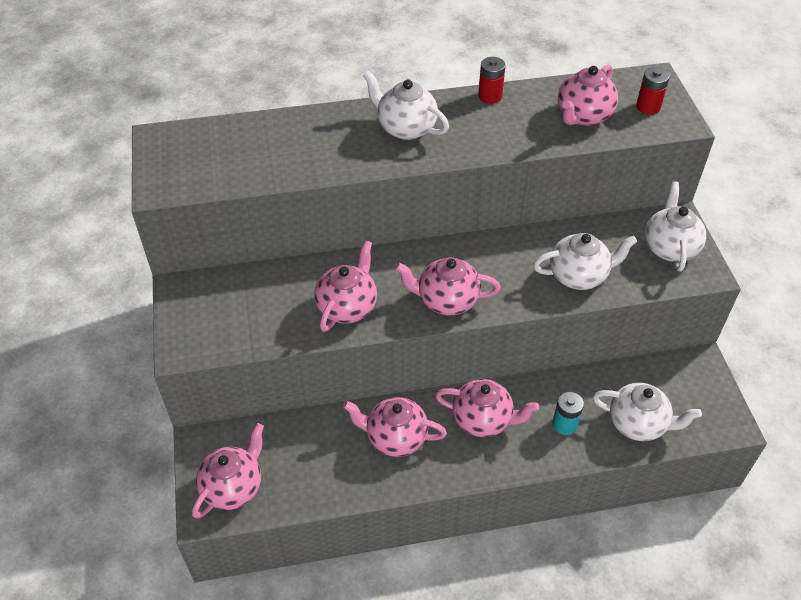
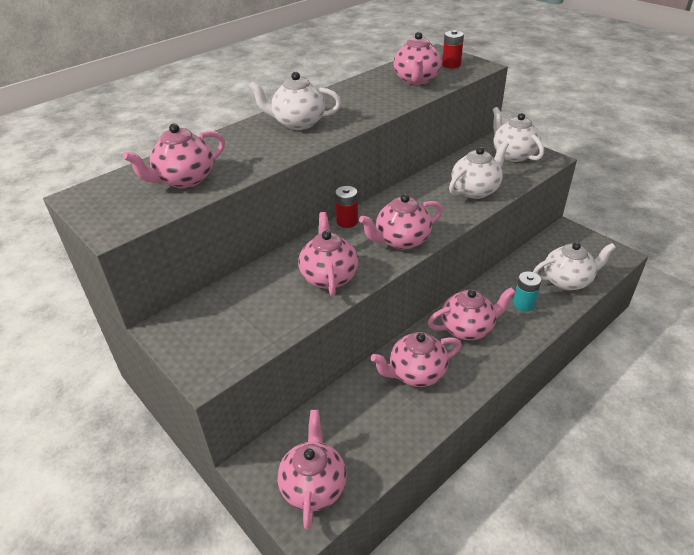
camera: 30 degrees left, 10 degrees down
(251, 158) = (185, 180): none -> pink teapot
(490, 96) = (341, 90): red battery -> red battery (347, 221)

